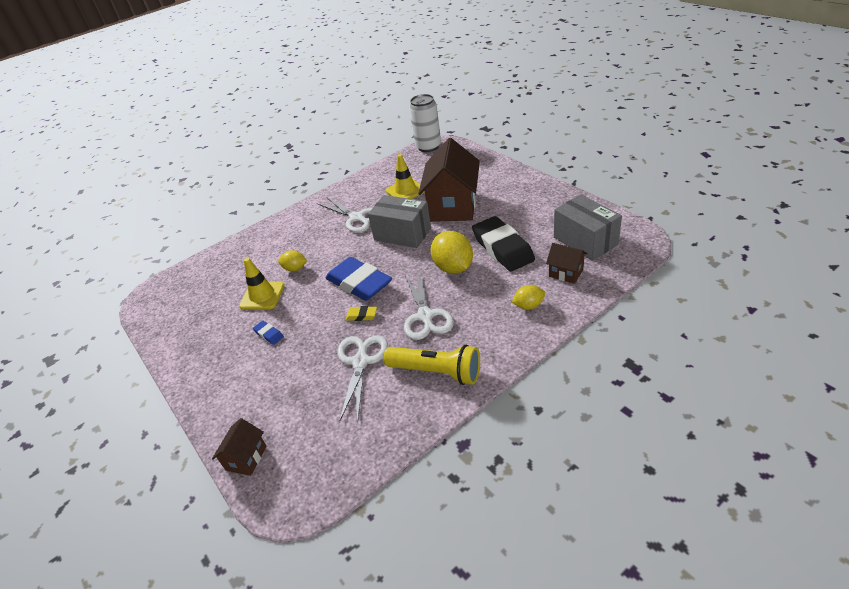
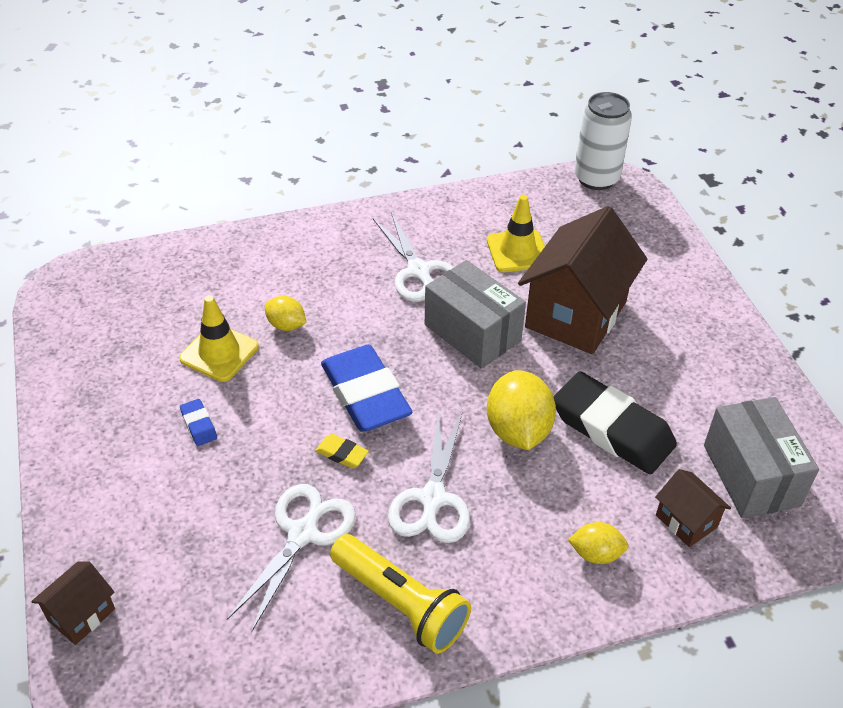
camera: 15 degrees right, 5 degrees up
(502, 248) = (612, 429): black eraser -> black eraser turned 45 degrees counterclockwise

